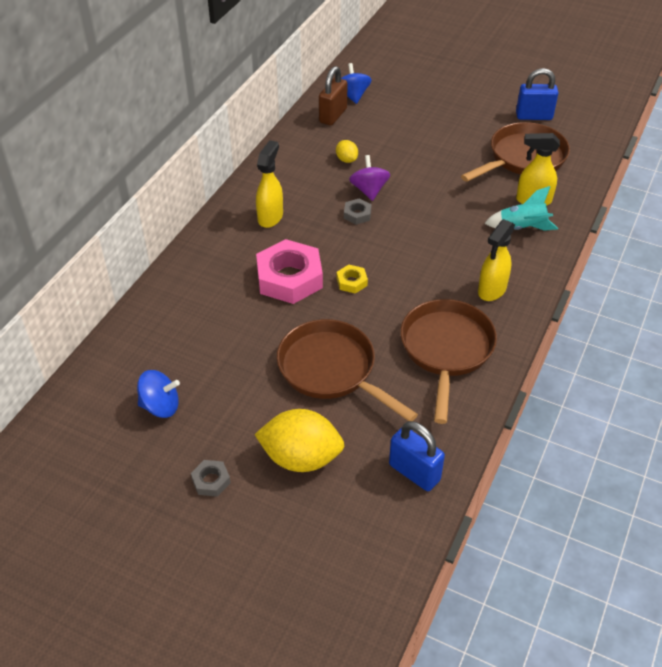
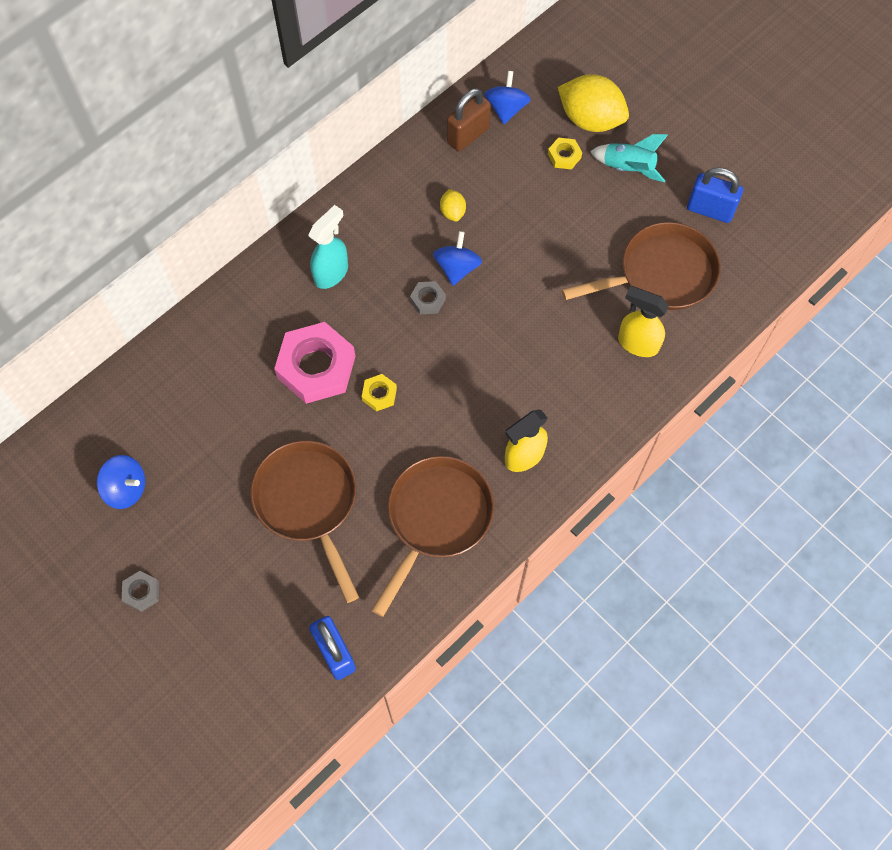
camera: 20 degrees right, 20 degrees up
(270, 217) = (331, 273): yellow spray bottle -> turquoise spray bottle
(301, 458) = (235, 597): yellow lemon -> yellow lemon (590, 119)
(369, 190) = (457, 268): purple spinning top -> blue spinning top
(411, 111) = (564, 156): none -> yellow nut
(522, 228) = (603, 380): turquoise rocket -> turquoise rocket (628, 168)

